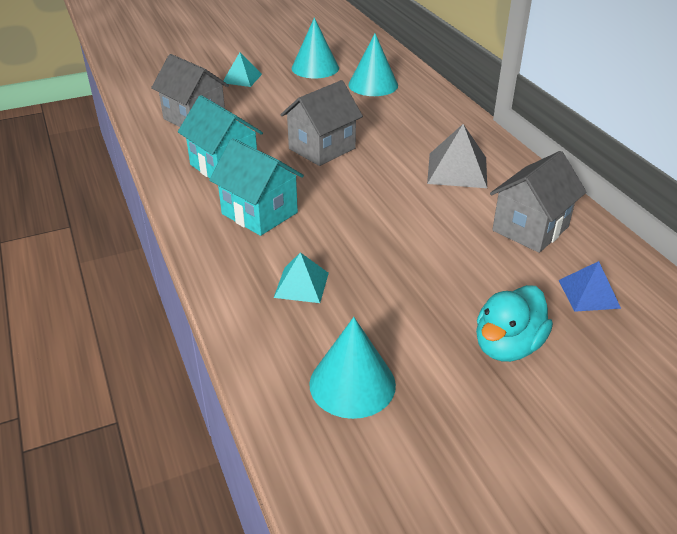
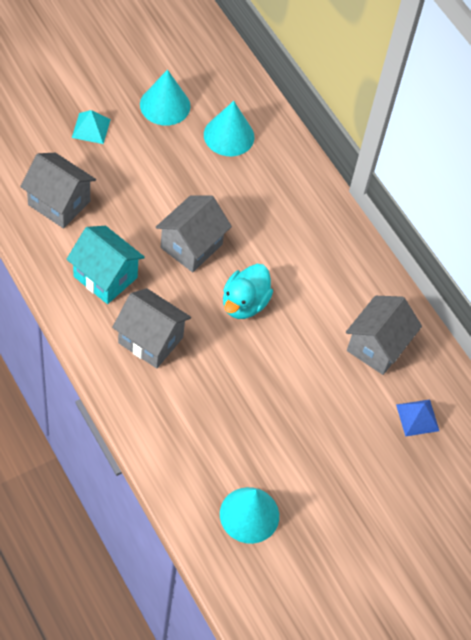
camera: 15 degrees left, 20 degrees up
(259, 213) = (150, 340): turquoise house -> grey house
(301, 285) = (199, 422): turquoise pyramid -> none
(457, 170) = (316, 272): grey pyramid -> none
(507, 346) = (356, 473): turquoise duck -> turquoise duck (244, 303)

